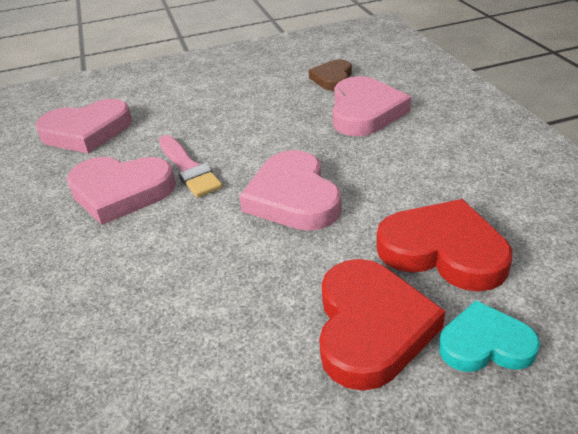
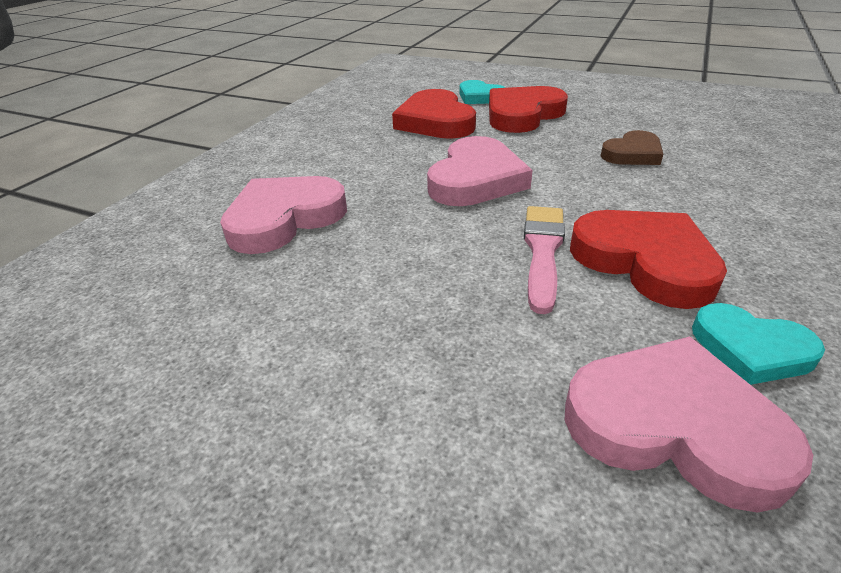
camera: 140 degrees left, 0 degrees up
(54, 172) = (750, 349): none -> turquoise heart
(121, 192) = (645, 261): pink heart -> red heart
(332, 78) = (205, 286): brown heart -> brown heart (632, 154)

